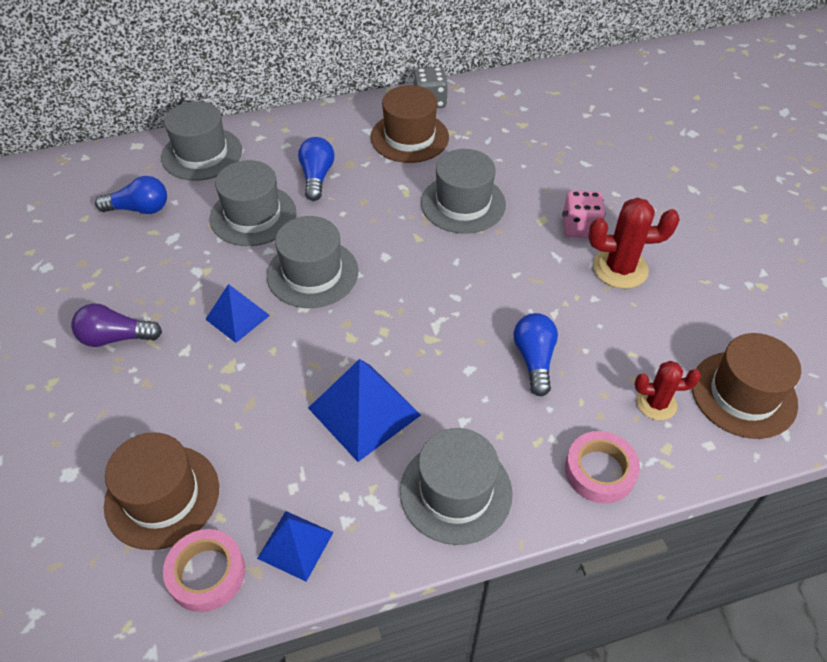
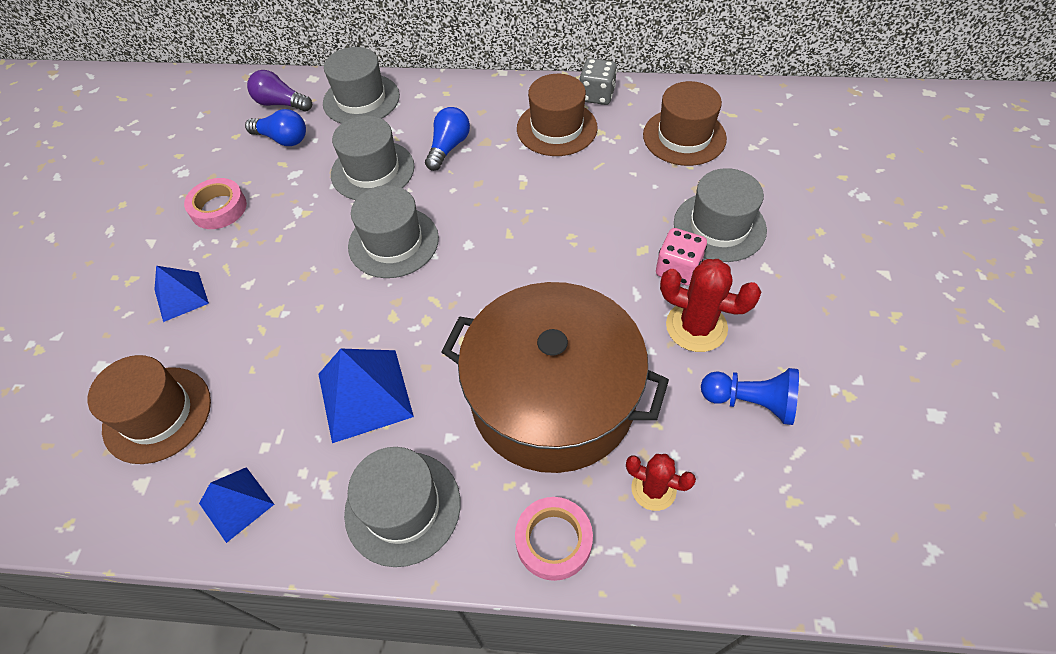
camera: 25 degrees right, 5 degrees up
(116, 337) = (200, 254): purple light bulb -> purple light bulb (281, 104)
(206, 573) = (152, 500): pink tape -> pink tape (219, 208)
(237, 317) = (307, 265): blue pyramid -> blue pyramid (181, 296)
(463, 203) = (571, 210): grey hat -> grey hat (719, 226)
(534, 359) = (553, 397): blue light bulb -> brown pot
(693, 313) = (750, 402): none -> blue pawn
(743, 394) = (757, 513): brown hat -> brown hat (684, 137)

